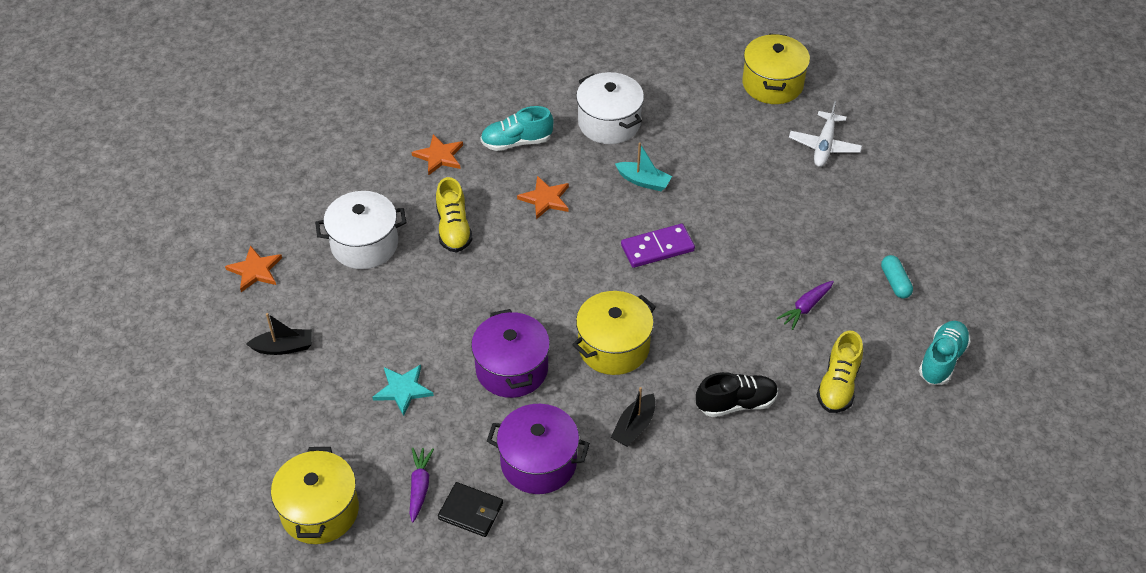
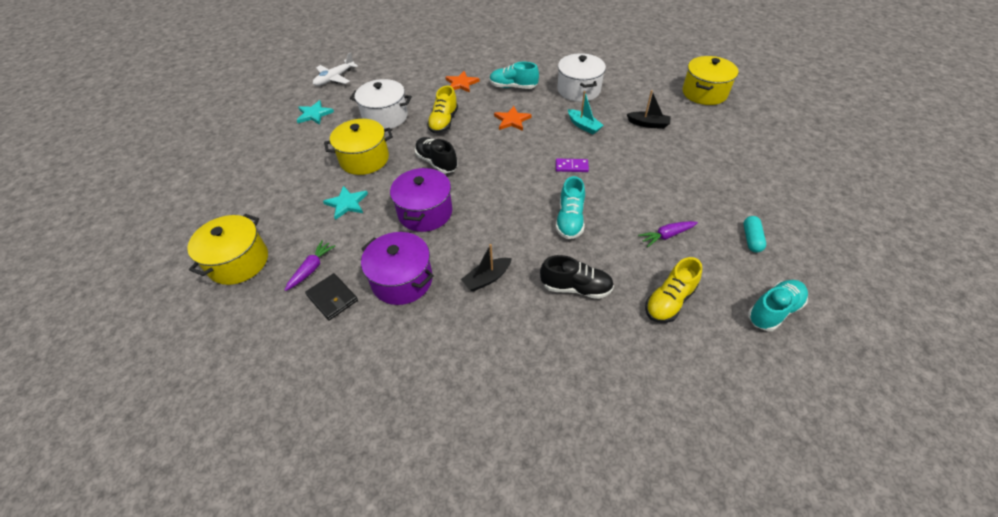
camera: 25 degrees right, 0 degrees up
(255, 270) = (314, 114): orange star -> turquoise star
(283, 347) = (296, 158): black boat -> black boat (648, 124)
(482, 294) = (436, 162): none -> black shoe
(613, 347) = (504, 219): yellow pot -> yellow pot (364, 159)
(657, 248) = (571, 167): purple domino -> purple domino, size x0.64
(690, 322) = (570, 220): none -> turquoise shoe
(824, 146) = (728, 136): white plane -> white plane (334, 78)

